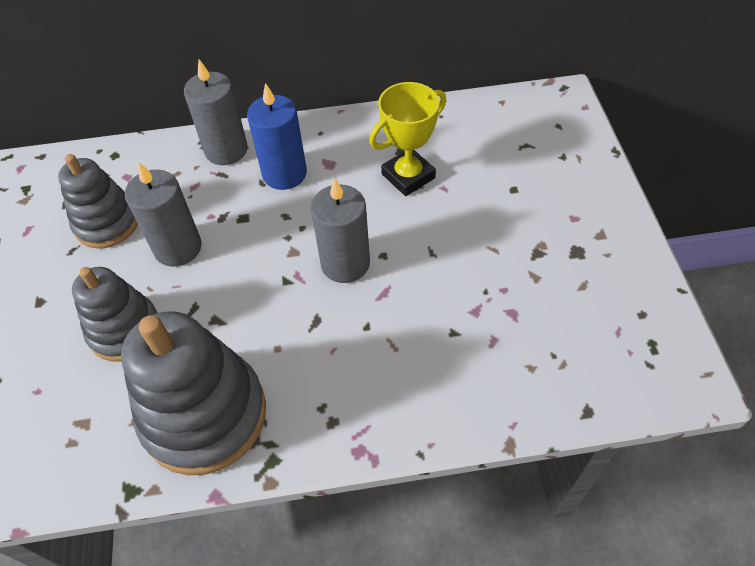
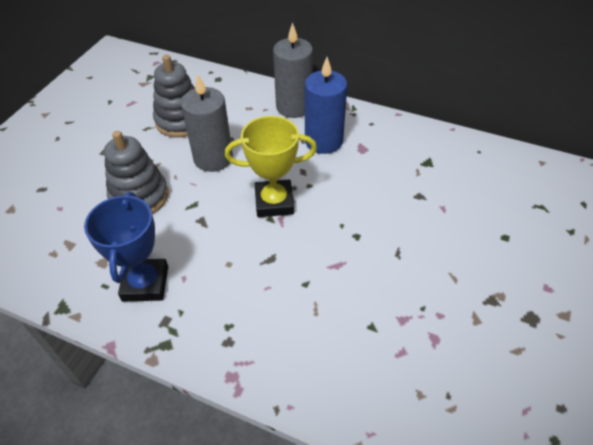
camera: 30 degrees right, 5 degrees down
(204, 415) = (145, 283): grey stacking toy -> blue trophy
(345, 263) = (322, 227): grey candle -> none
(408, 176) = (419, 185): yellow trophy -> yellow trophy (274, 202)

